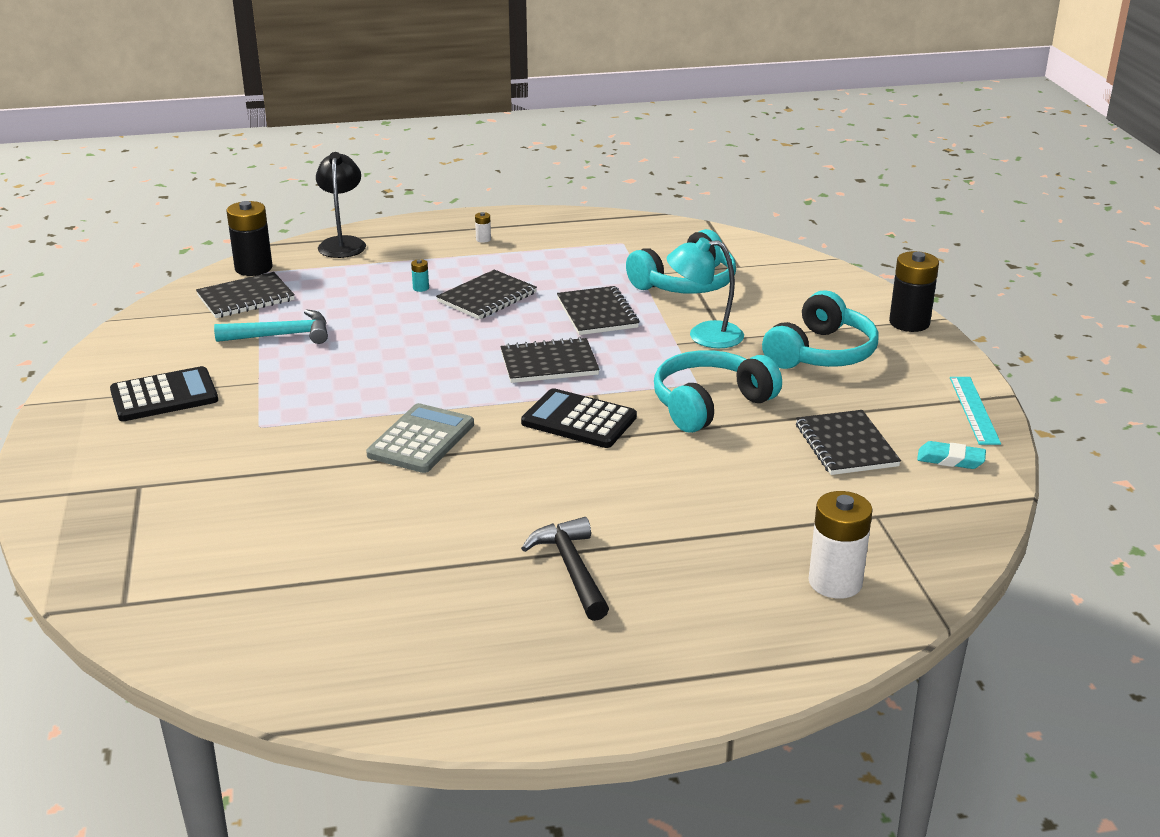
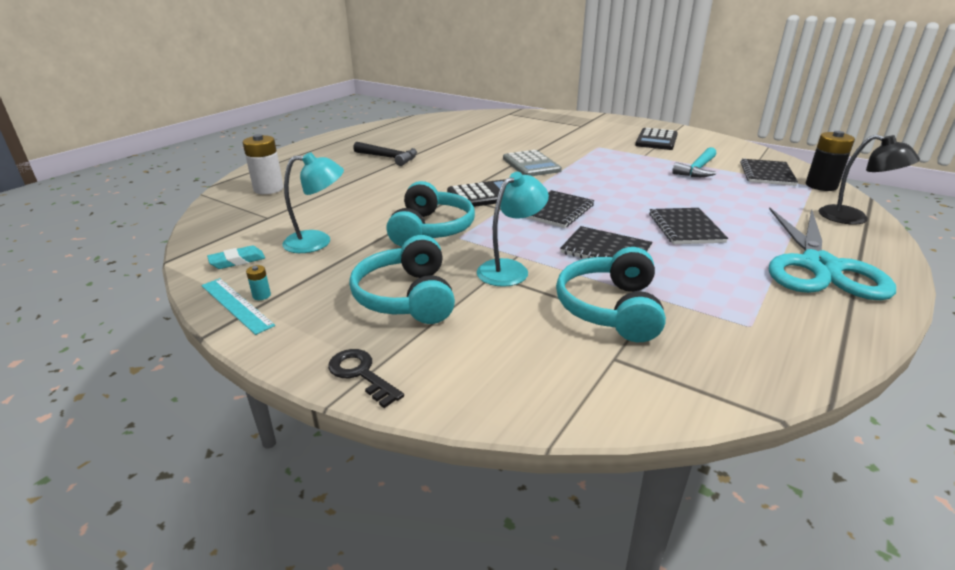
camera: 135 degrees right, 0 degrees up
(421, 288) = (729, 215): turquoise battery -> turquoise battery (261, 295)
(483, 239) = (820, 266): white battery -> turquoise scissors
(846, 445) = (317, 242): black notebook -> turquoise lamp
(909, 323) = (361, 374): black battery -> black key

